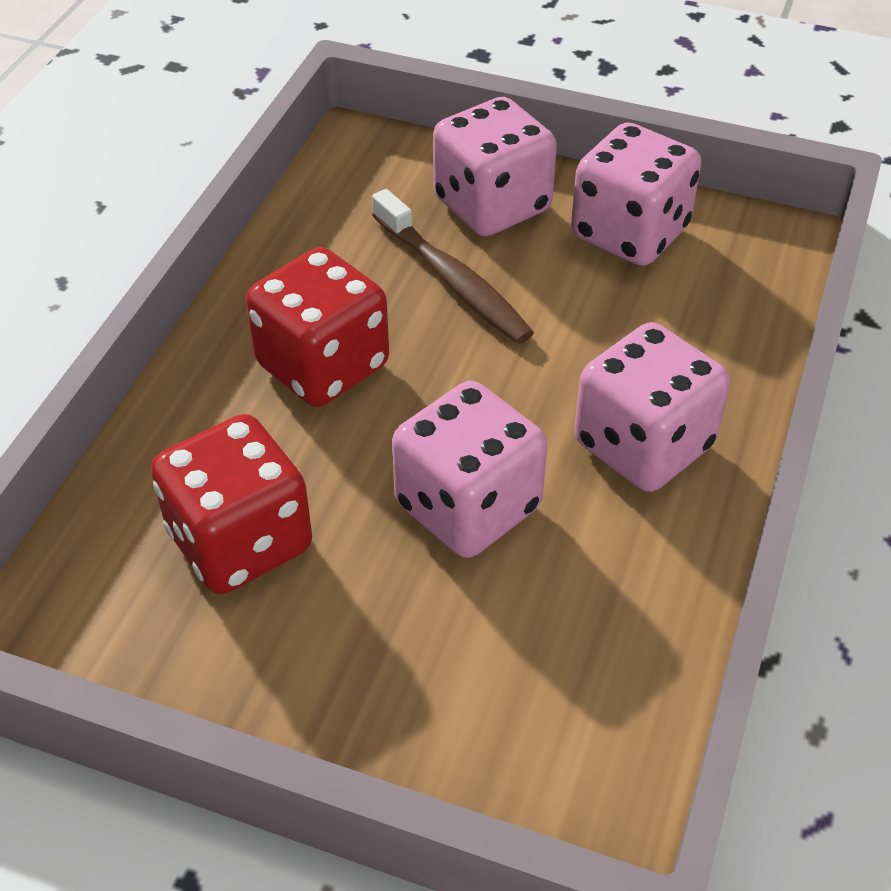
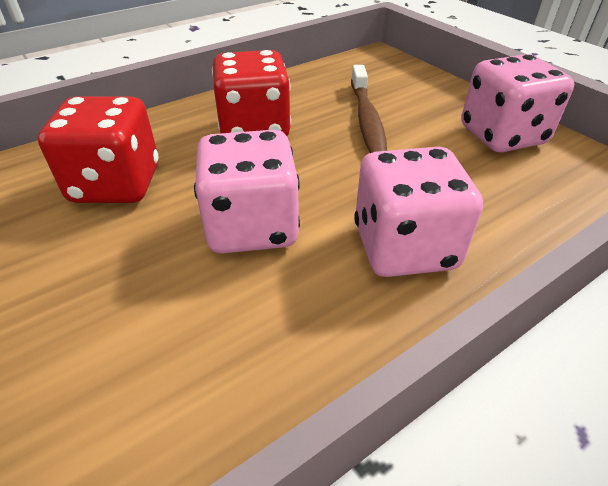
camera: 35 degrees right, 5 degrees down
(492, 205) = (424, 98): pink dice -> none

